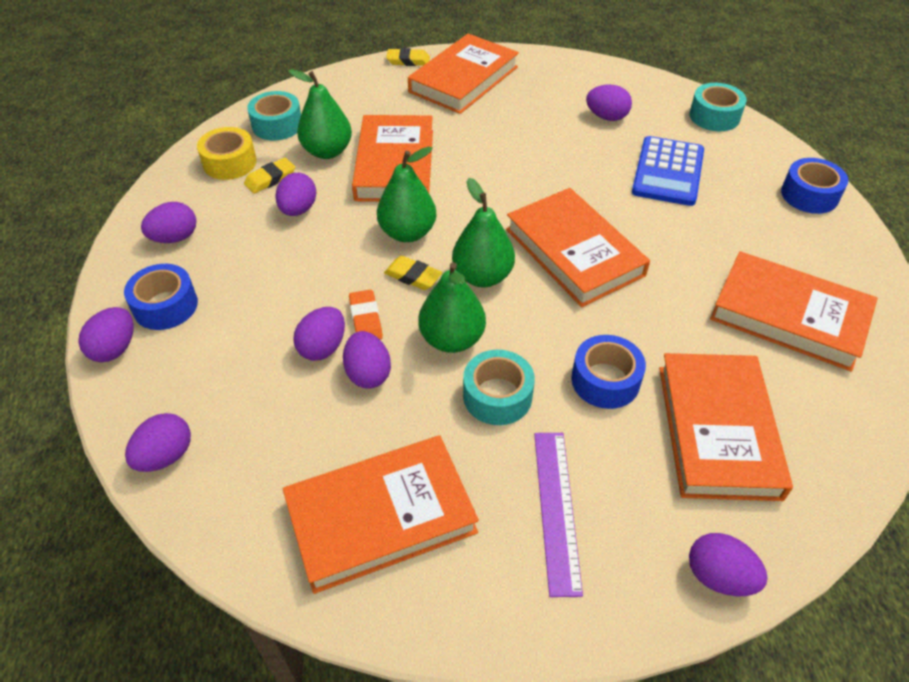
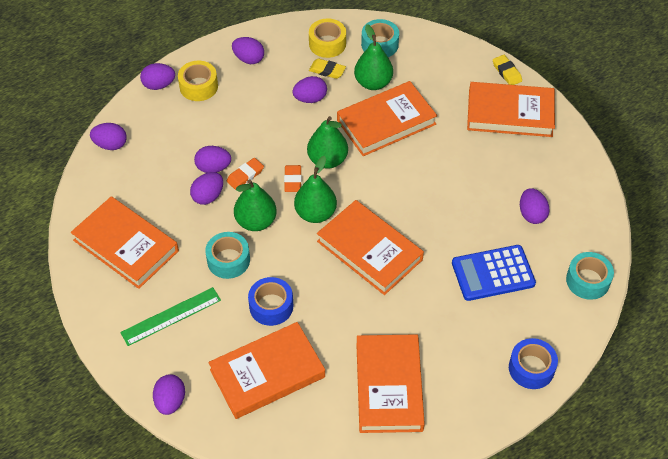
camera: 60 degrees right, 5 degrees up
(165, 306) = (198, 86): blue tape -> yellow tape
(413, 276) = (292, 180): yellow eraser -> orange eraser
(557, 509) = (171, 316): purple ruler -> green ruler
(574, 252) = (369, 250): orange book -> orange book turned 75 degrees counterclockwise

